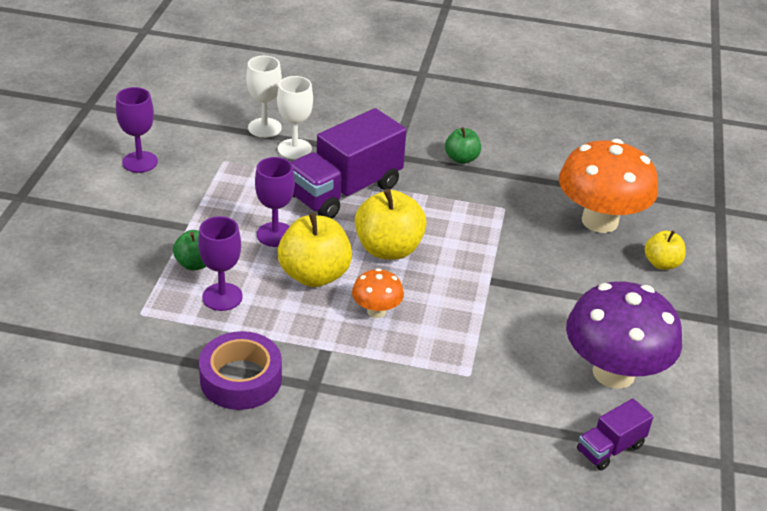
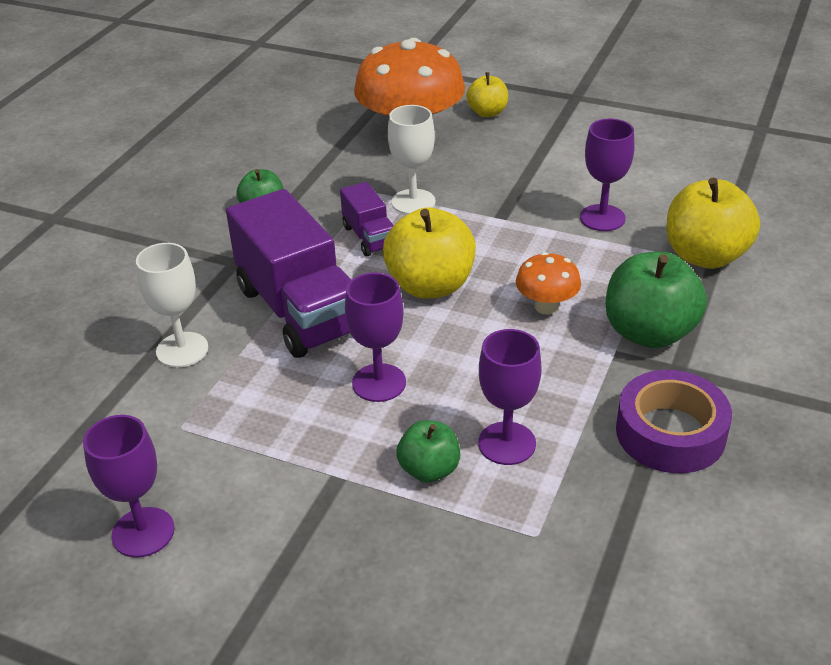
camera: 75 degrees left, 0 degrees up
(264, 128) = (112, 377): white goblet -> white goblet (413, 202)
(314, 275) = (472, 352): yellow apple -> yellow apple (705, 256)
(355, 369) = (649, 332): none -> green apple
(511, 341) = (602, 218): none -> purple goblet
(610, 448) = (751, 182): purple truck -> purple truck (369, 237)
(613, 373) = (648, 164): purple mushroom -> none

